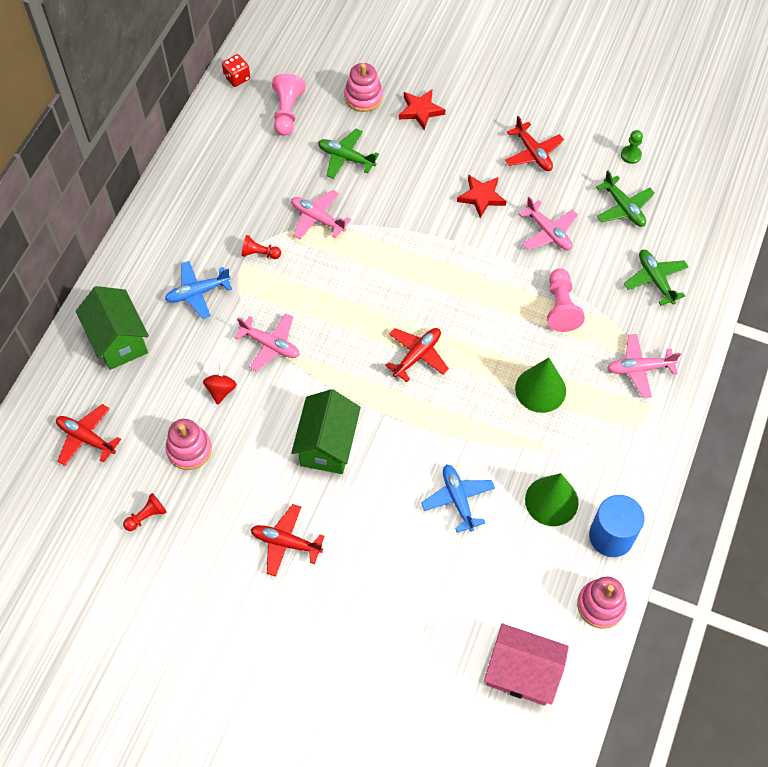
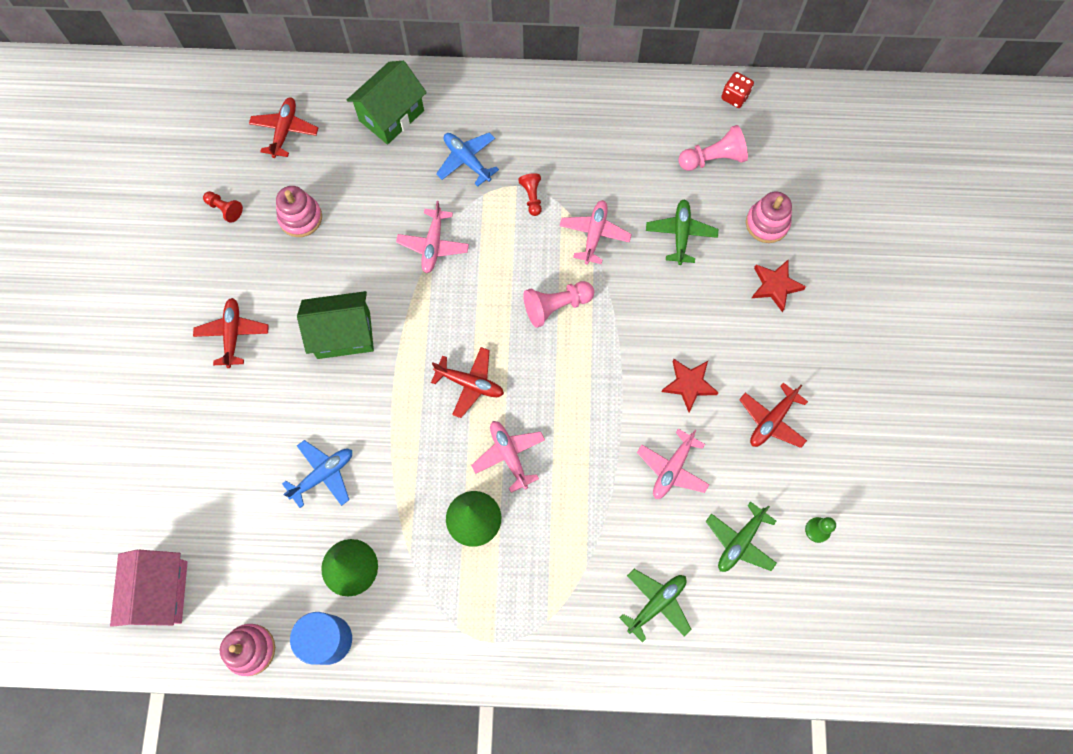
camera: 70 degrees right, 10 degrees up
(221, 390) = (370, 220): red spinning top -> none
(561, 307) = (581, 510): pink pawn -> pink pawn (556, 306)
(639, 368) = (535, 616): pink plane -> pink plane (509, 455)

